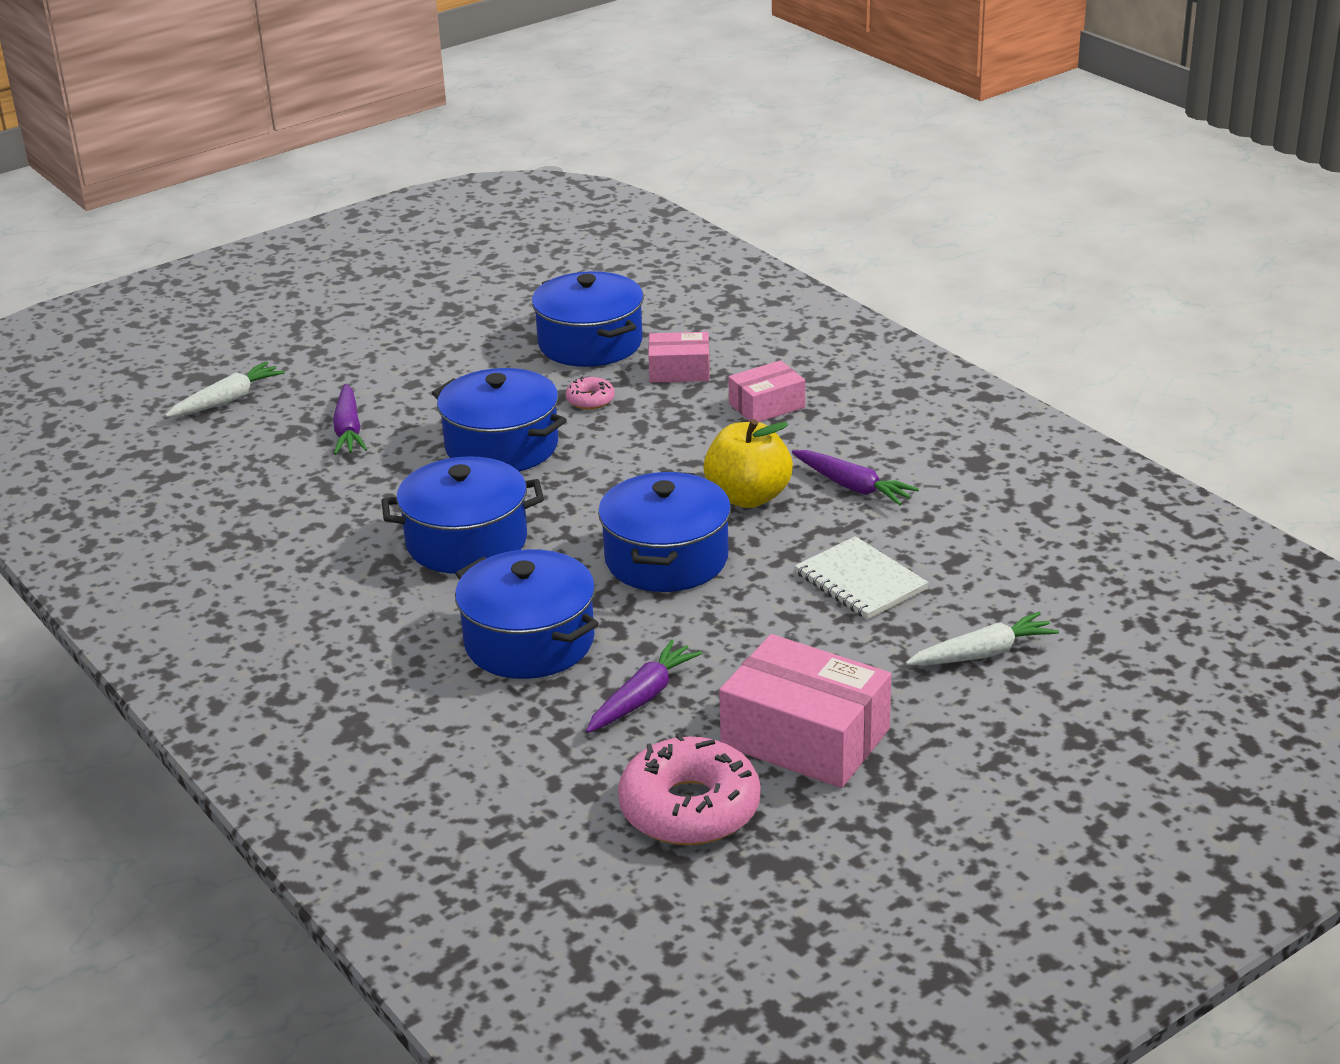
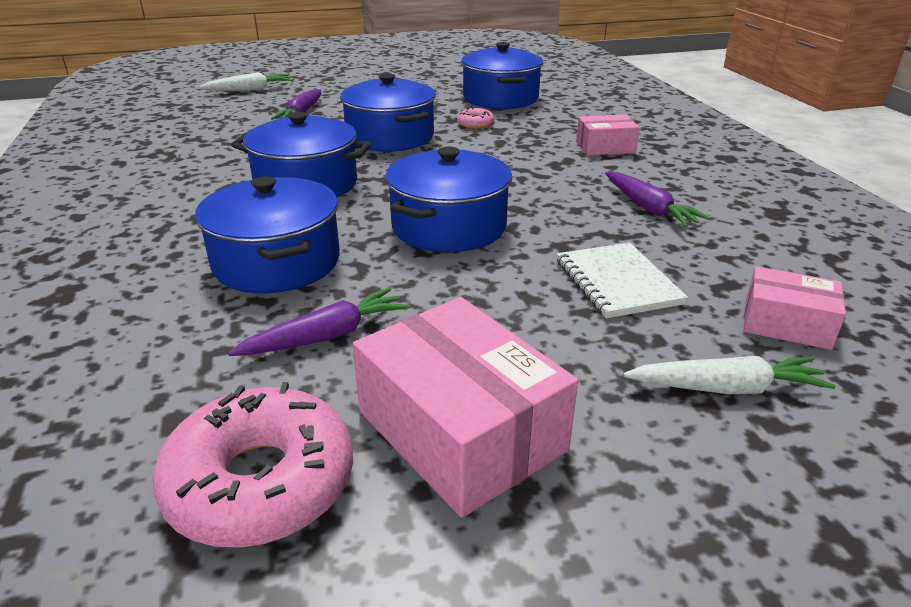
camera: 20 degrees right, 0 degrees up
(679, 370) = (552, 119): pink box -> pink box (786, 324)
(748, 497) = (551, 198): yellow apple -> none

